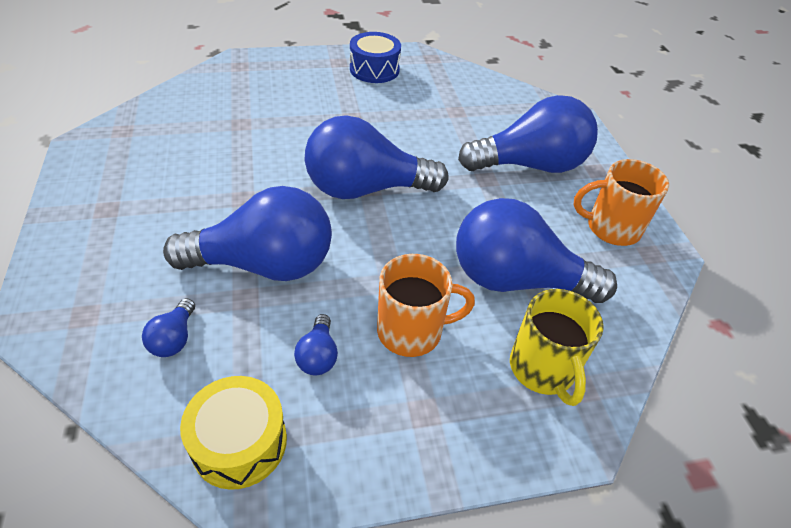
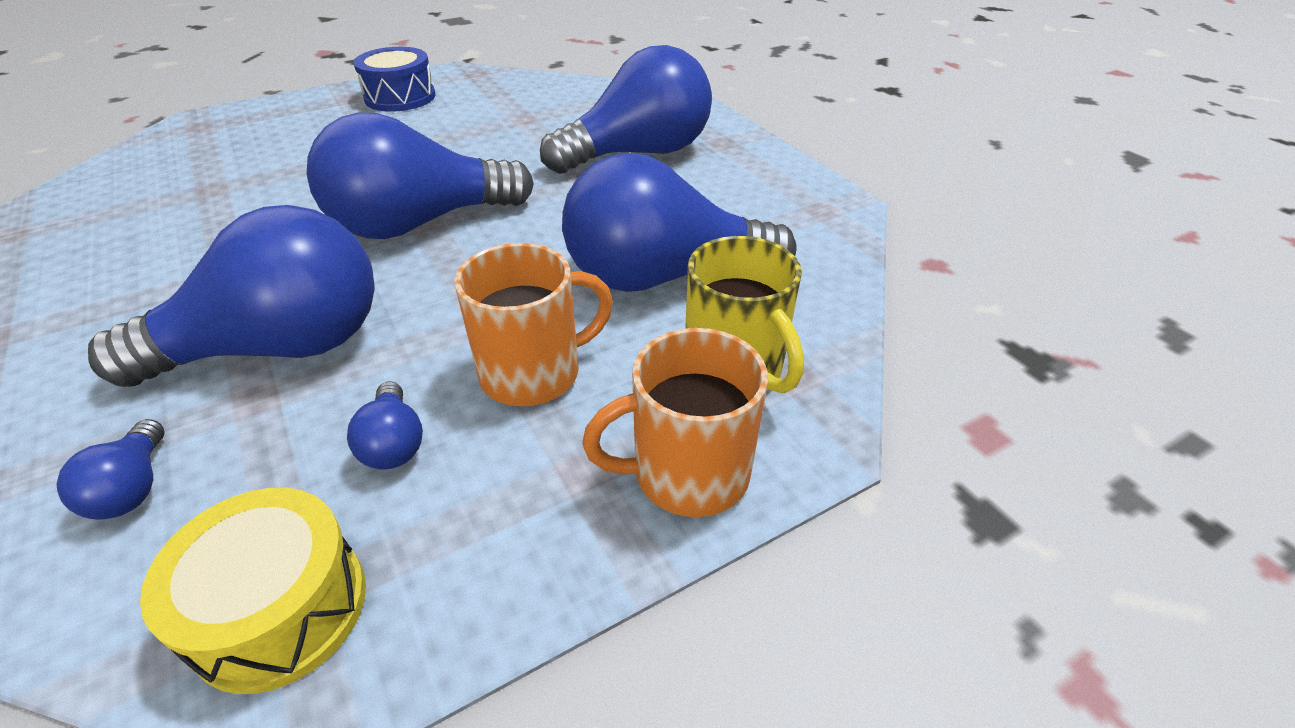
camera: 15 degrees left, 5 degrees down
(611, 228) = (763, 195): orange mug -> orange mug (687, 473)

